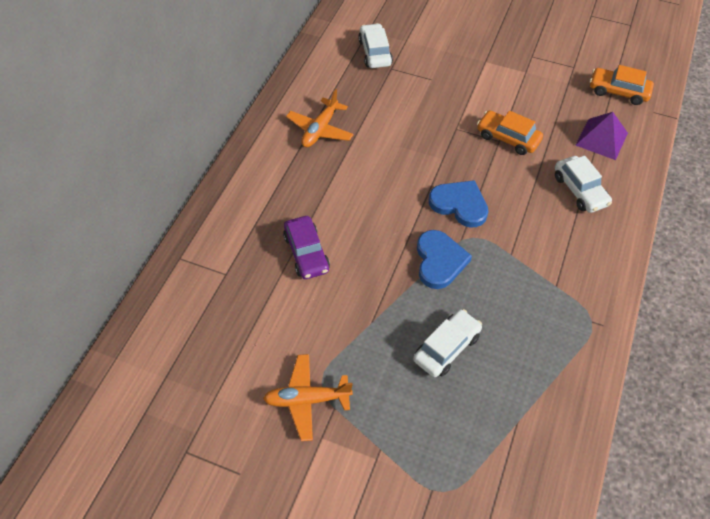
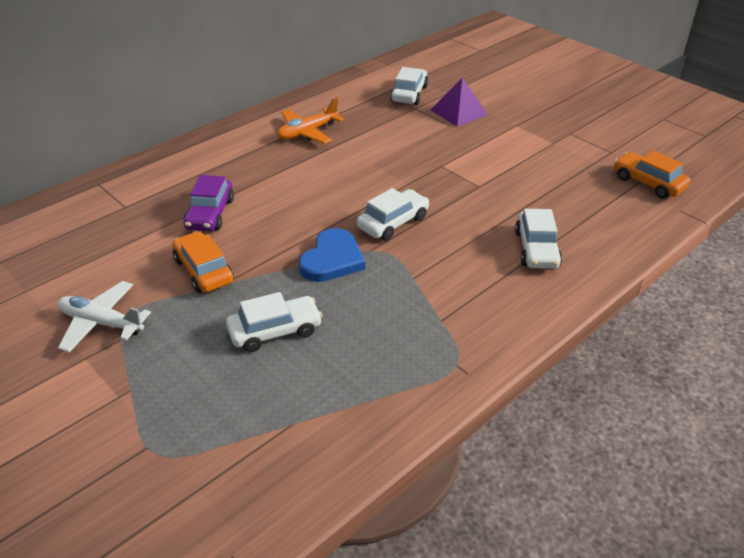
camera: 25 degrees right, 15 degrees down
(307, 400) = (101, 323): orange plane -> white plane
(459, 205) = (393, 222): blue heart -> white car
(508, 138) = (490, 187): orange car -> orange car (203, 271)
(601, 139) = (597, 215): purple pyramid -> purple pyramid (459, 112)

